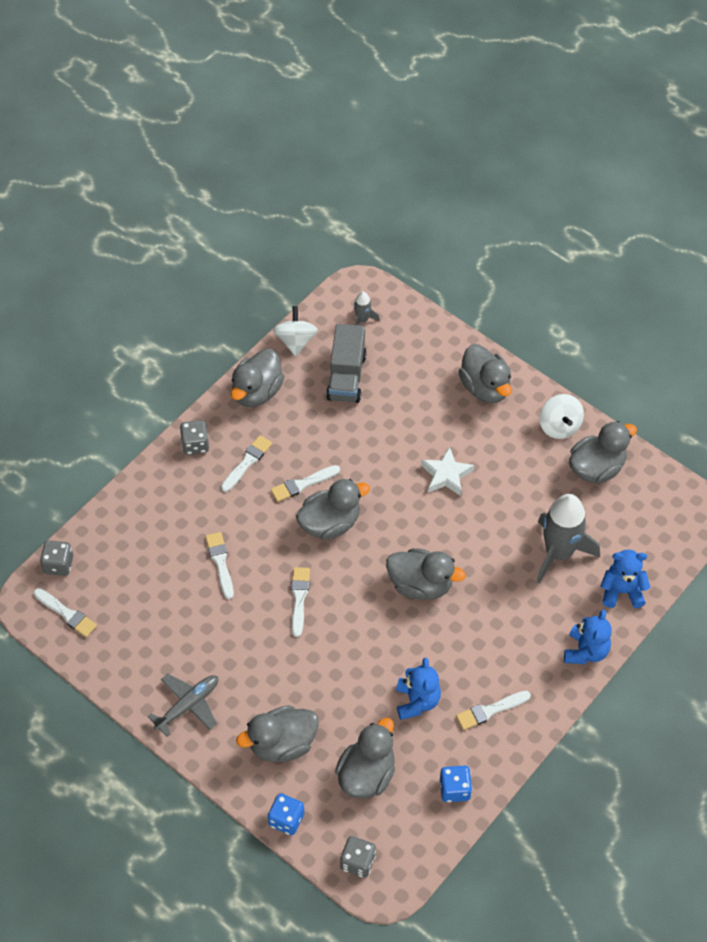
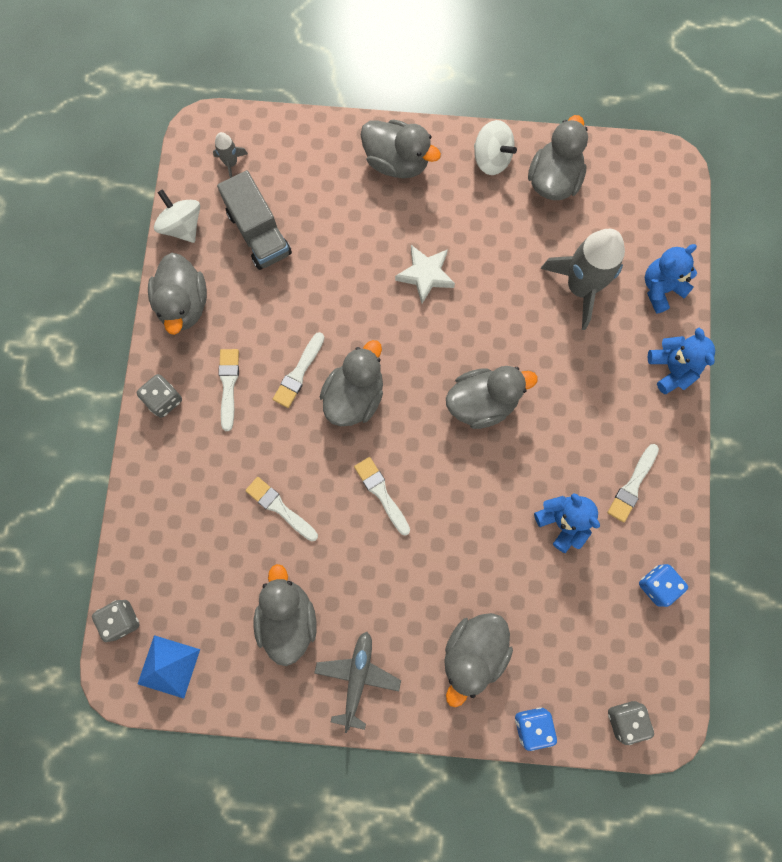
camera: 35 degrees left, 20 degrees up
(67, 614) = (169, 666): white brush -> blue pyramid
(366, 774) = (571, 627): grey duck -> grey duck (287, 618)

